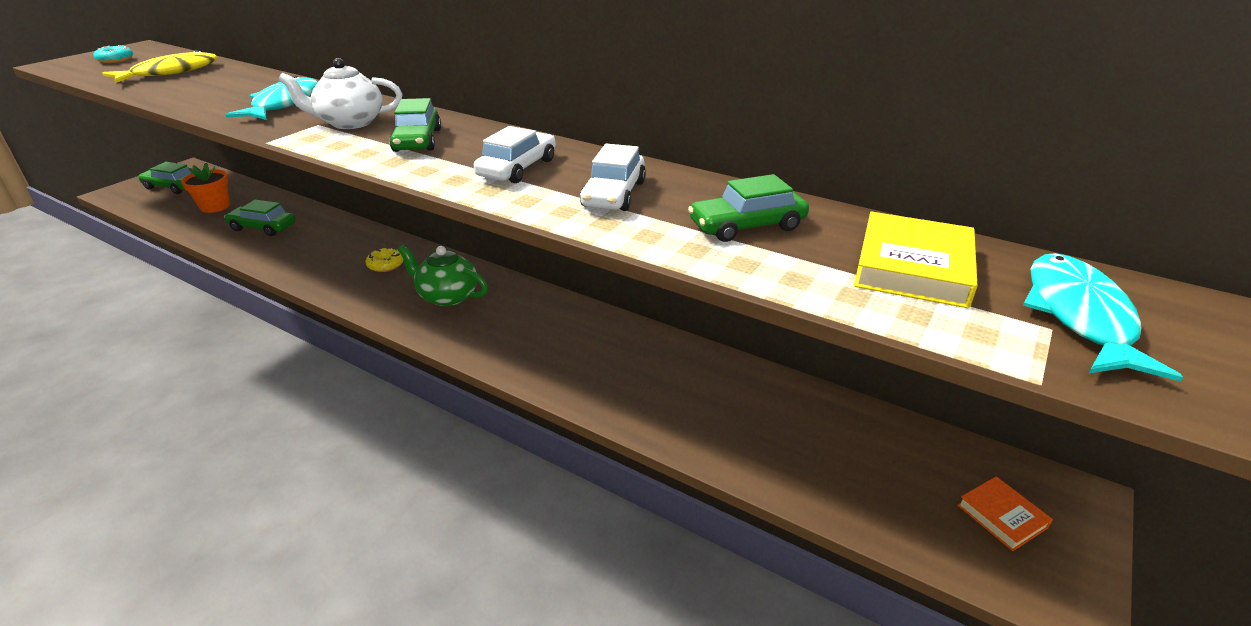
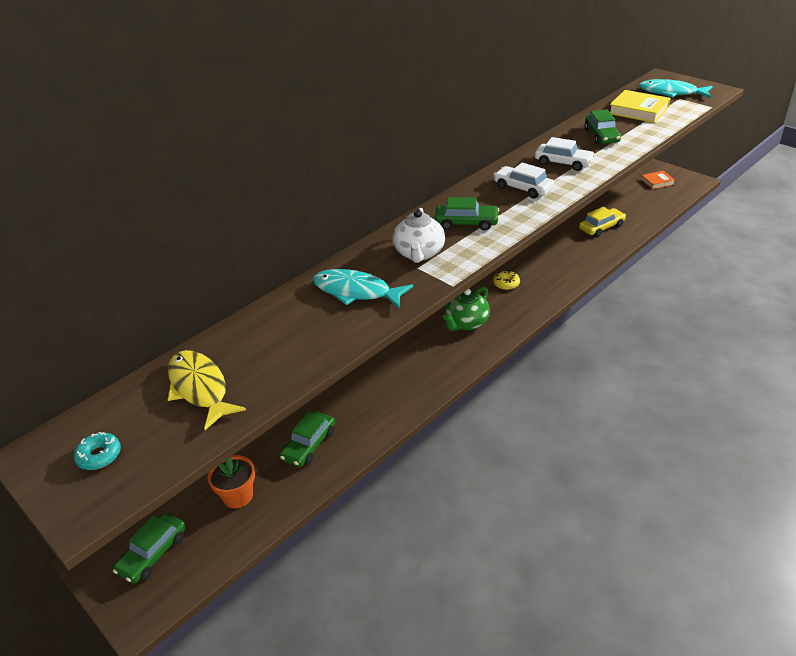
camera: 75 degrees left, 5 degrees up
(386, 265) = (411, 356): yellow donut -> yellow donut (506, 283)
(743, 420) = (601, 227): none -> yellow car

